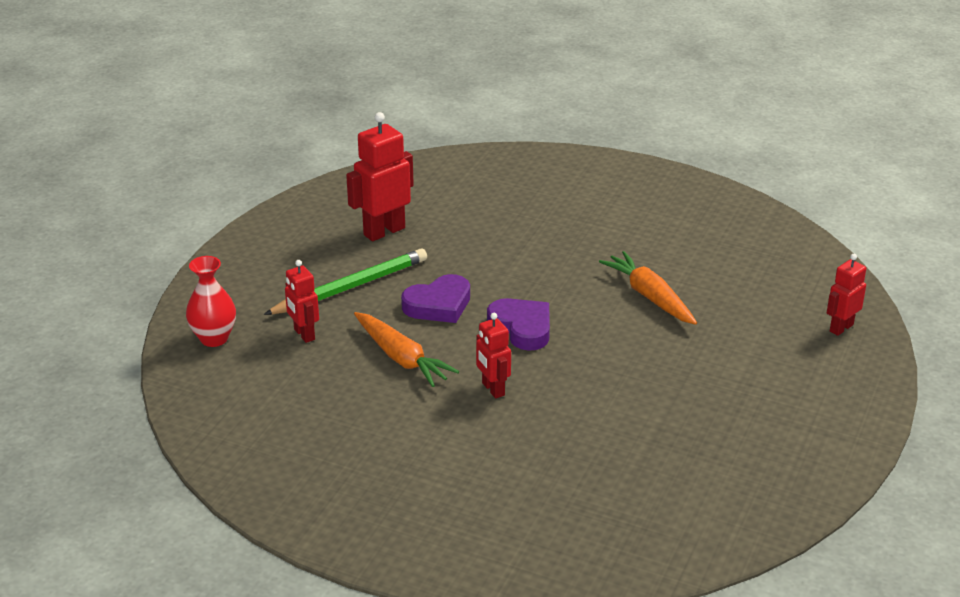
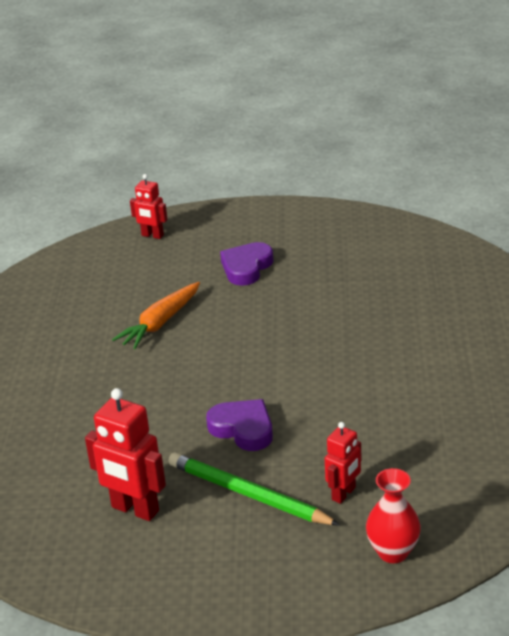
camera: 110 degrees left, 0 degrees up
(401, 358) = (335, 423): orange carrot -> none
(493, 389) = (340, 362): red robot -> none
(522, 328) = (247, 373): purple heart -> purple heart (246, 267)

